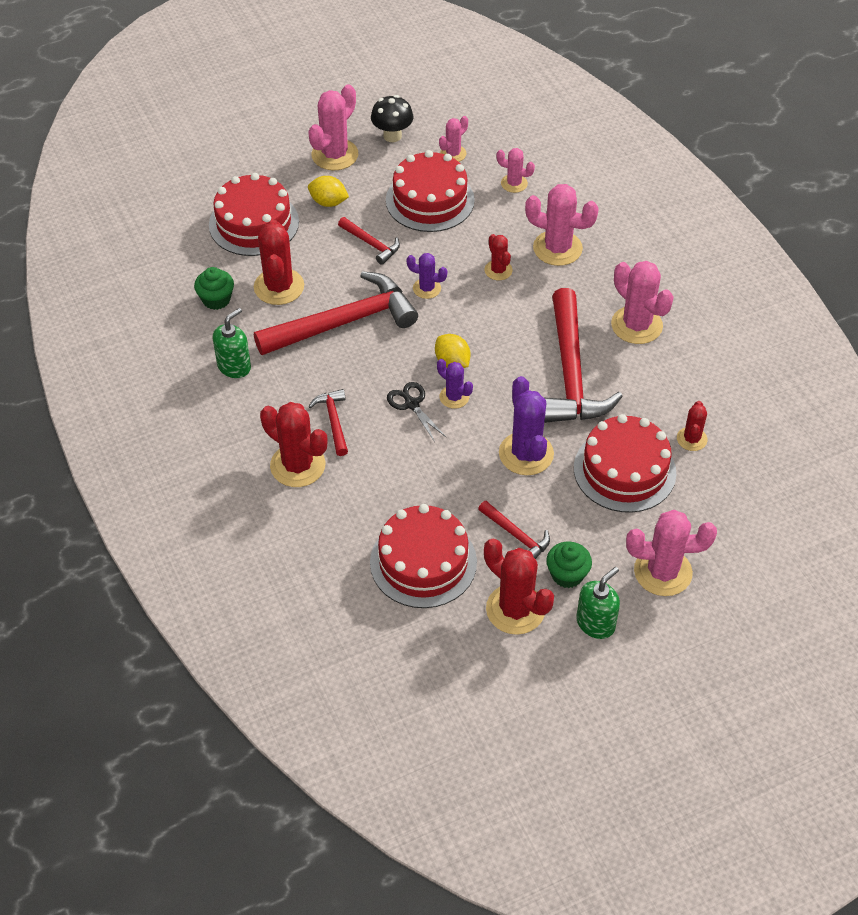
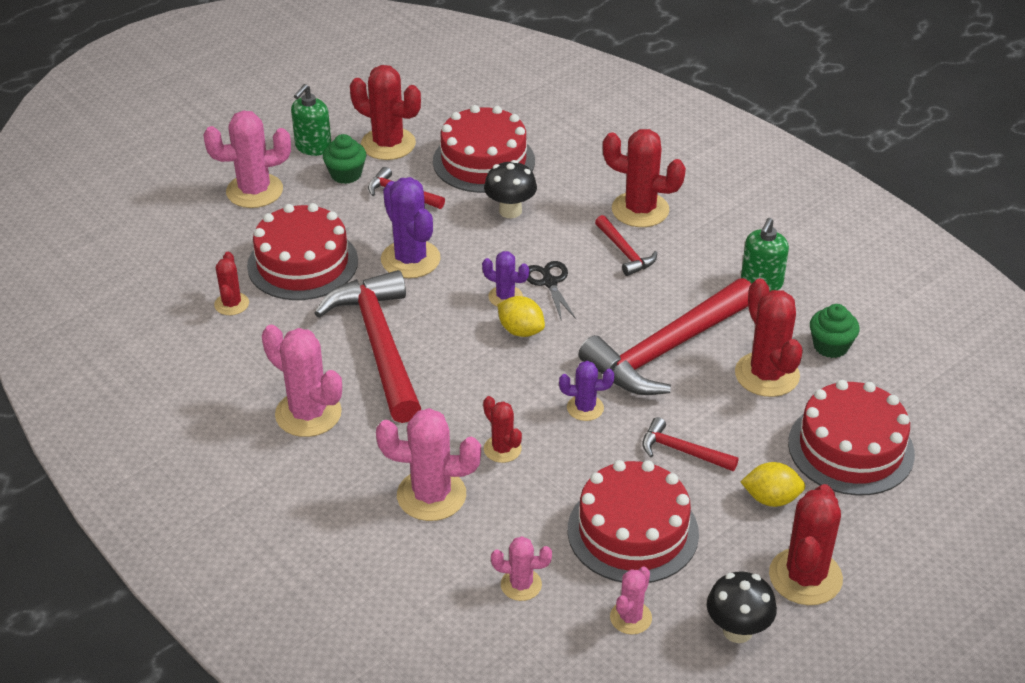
camera: 165 degrees right, 10 degrees down
(335, 155) = (805, 577): pink cactus -> red cactus
(411, 404) = (549, 282): black scissors -> black scissors turned 150 degrees counterclockwise
(418, 490) = (510, 211): none -> black mushroom

